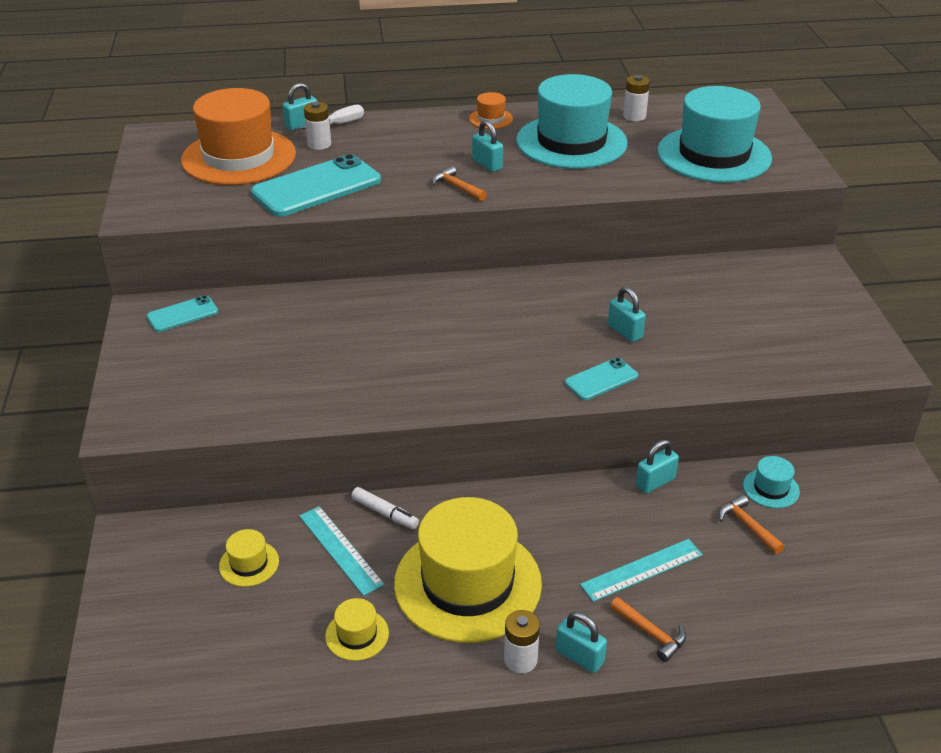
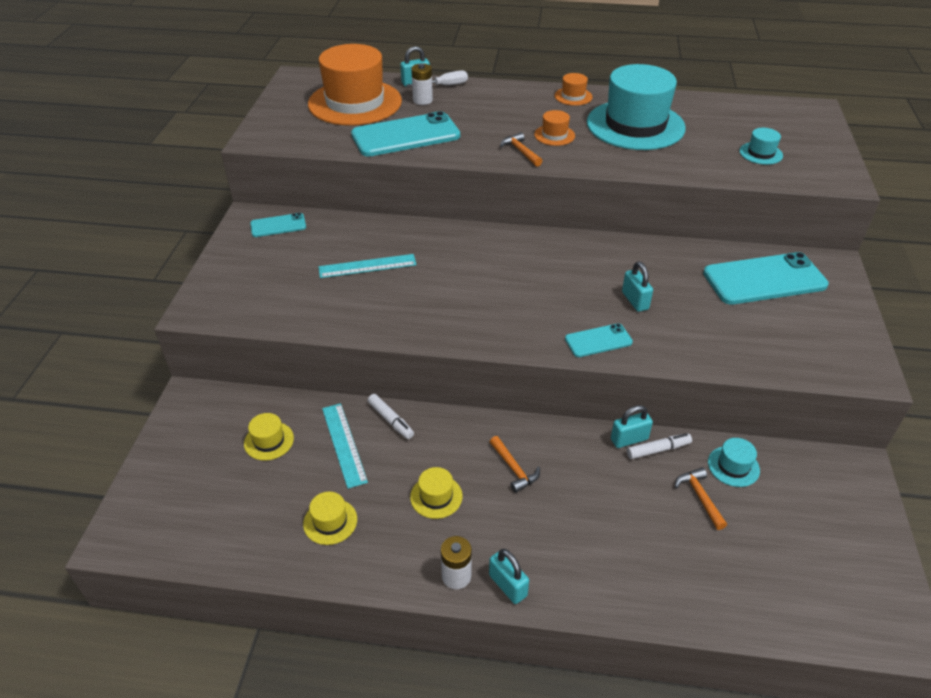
camera: 15 degrees right, 5 degrees up
(467, 583) = (436, 496): yellow hat -> yellow hat, size x0.41
(487, 164) = (554, 135): turquoise padlock -> orange hat
(634, 116) = (700, 109): white battery -> none
(642, 570) = (590, 518): turquoise ruler -> turquoise ruler (367, 266)
(651, 633) = (578, 579): orange hammer -> orange hammer (514, 469)
(689, 487) = (658, 450): none -> white marker
(714, 155) = (760, 153): turquoise hat -> turquoise hat, size x0.41
(750, 288) = (764, 279): none -> turquoise phone

